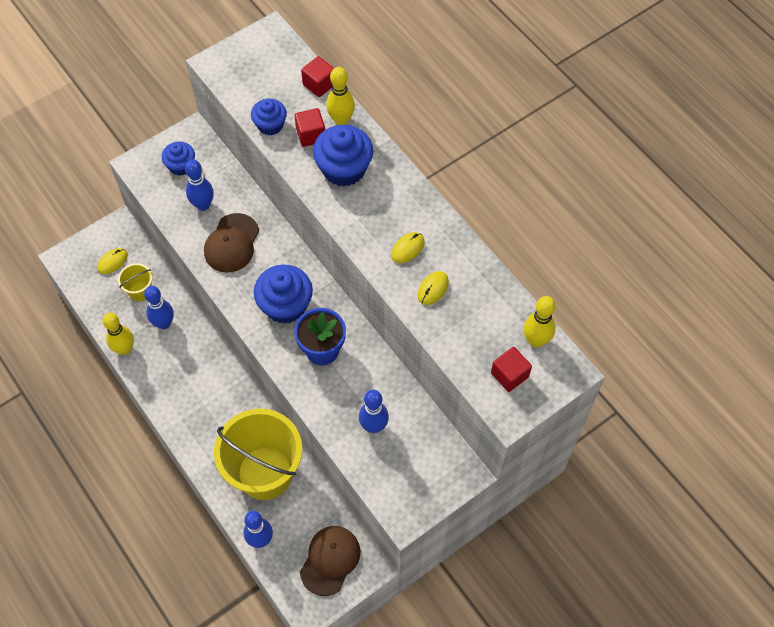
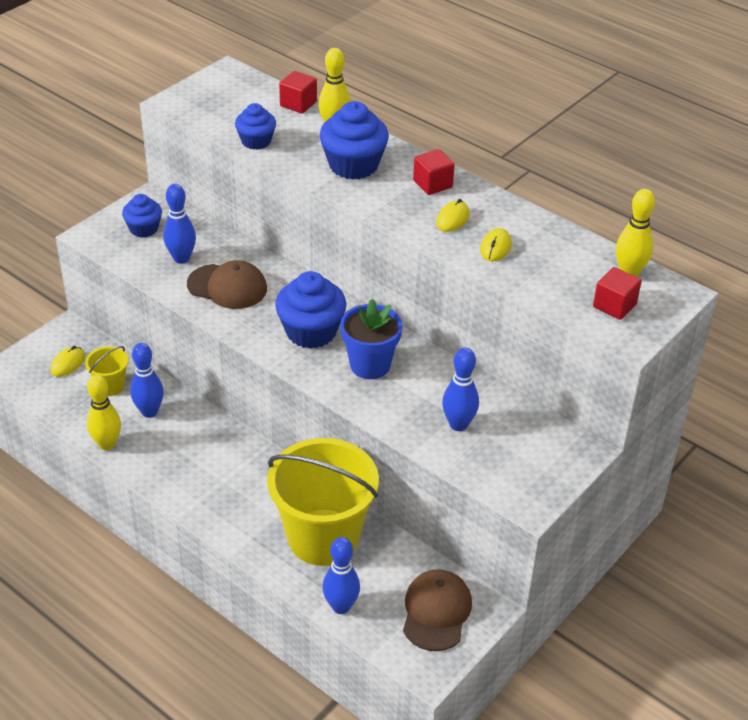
camera: 15 degrees left, 20 degrees down
(232, 243) = (227, 287): brown cap -> brown cap turned 75 degrees counterclockwise
(311, 135) = (305, 143): red cube -> red cube (432, 184)

